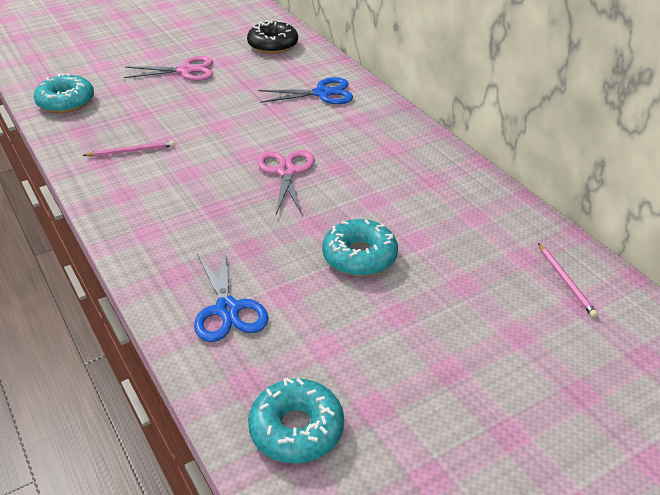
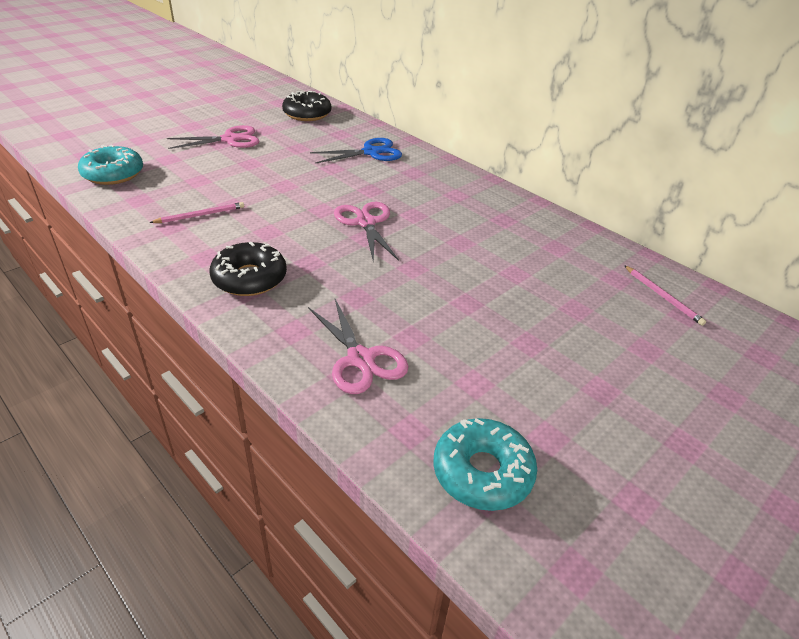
camera: 15 degrees left, 0 degrees up
(155, 219) = (249, 278): none -> black donut
(227, 309) = (360, 359): blue scissors -> pink scissors
(359, 256) = (469, 293): turquoise donut -> none

